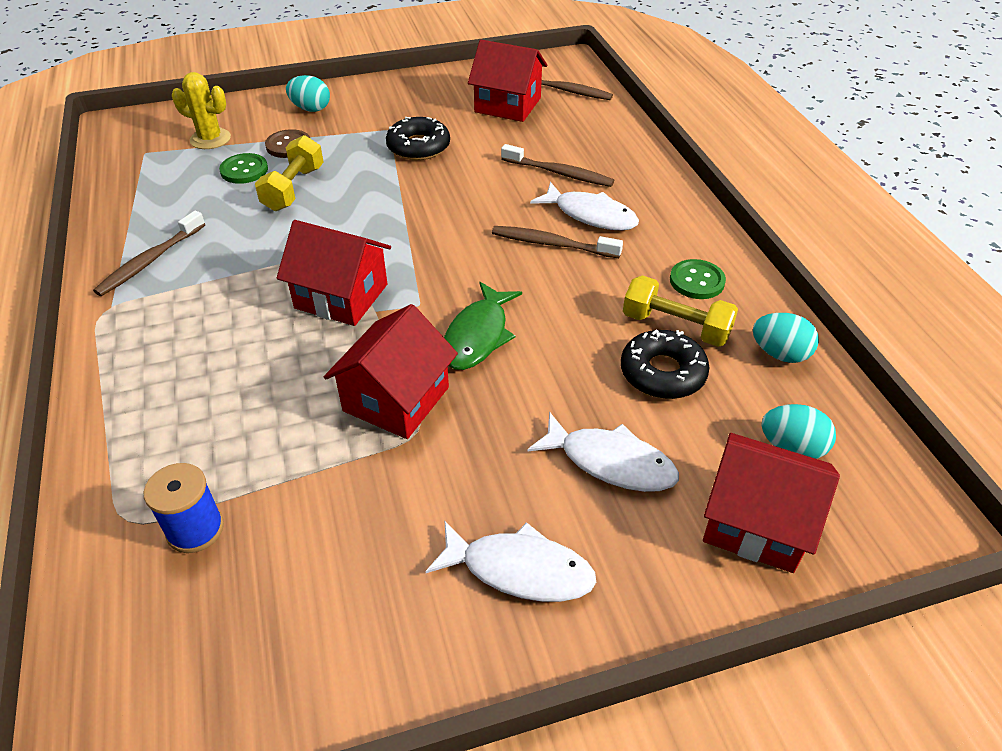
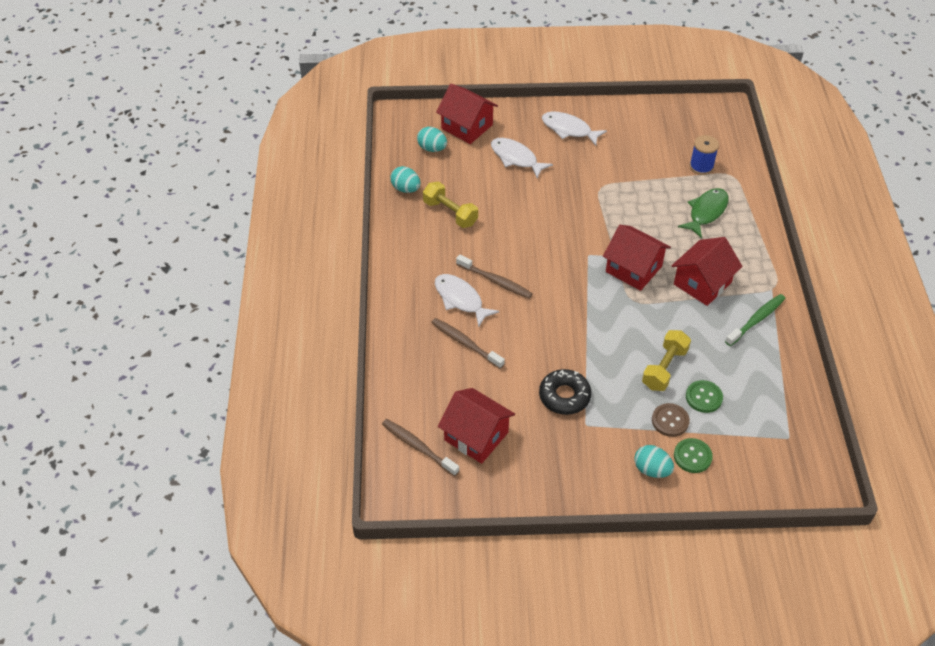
camera: 165 degrees left, 5 degrees up
(150, 261) = (756, 320): brown toothbrush -> green toothbrush
(210, 139) = (736, 444): yellow cactus -> none
(396, 399) = (609, 204): red house -> red house (702, 283)
(478, 335) = (559, 229): green fish -> green fish (706, 212)
(662, 373) = (471, 191): black donut -> none
(697, 281) = (421, 238): green button -> green button (692, 456)

